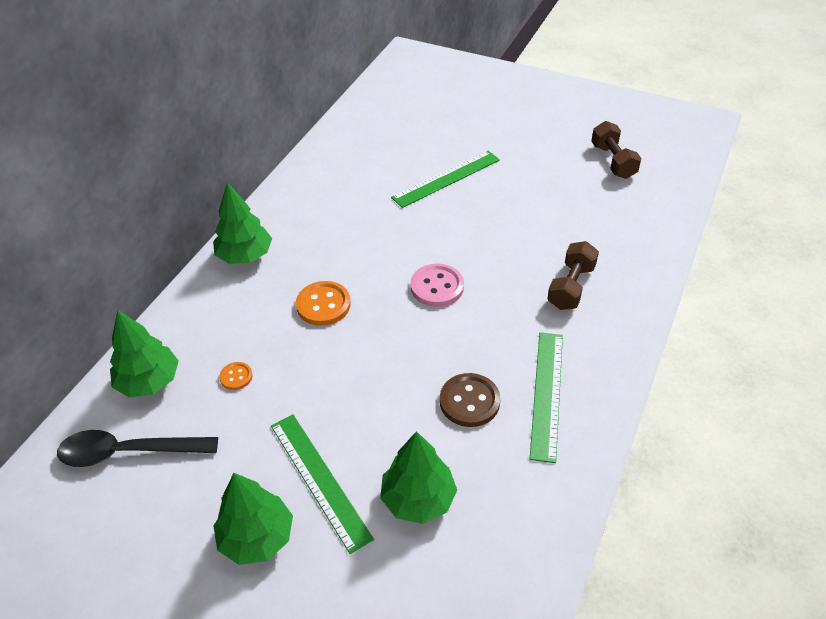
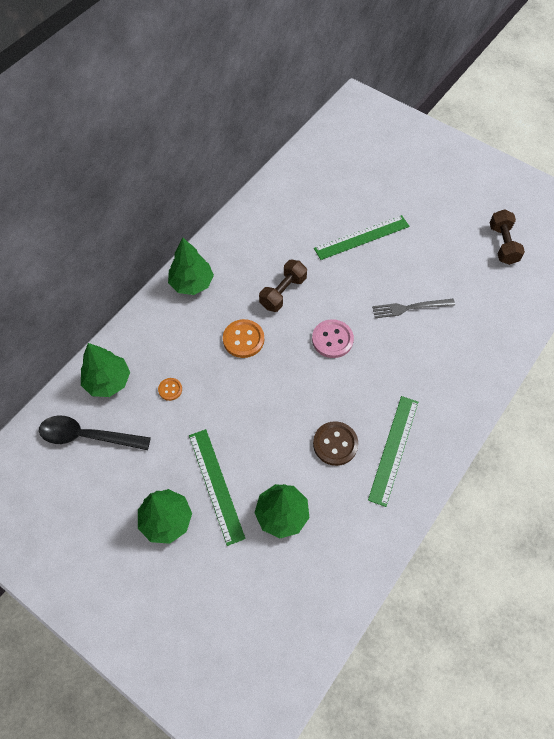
camera: 10 degrees right, 15 degrees up
(523, 239) = (410, 308): none -> grey fork
(571, 286) = (436, 359): brown dumbbell -> brown dumbbell (283, 292)

